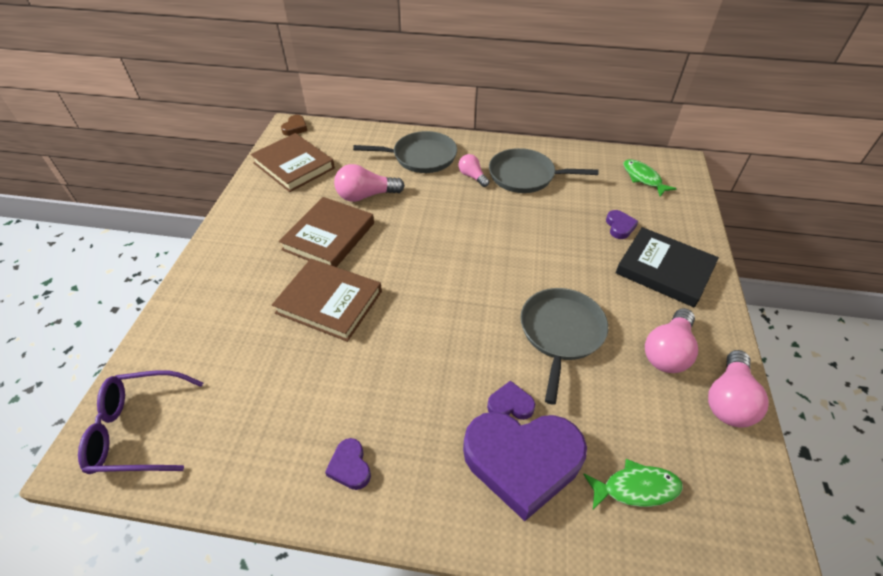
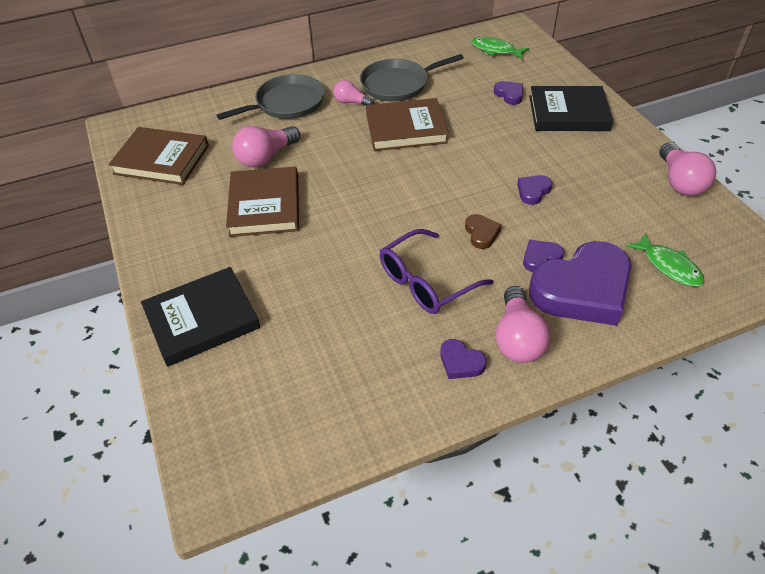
camera: 30 degrees left, 0 degrees up
(138, 430) = (244, 440): purple glasses -> purple glasses (425, 282)
(203, 309) = (202, 319): none -> black book
(295, 128) = (125, 125): brown heart -> brown heart (481, 233)
(329, 302) = (321, 257): brown book -> brown book (406, 129)
(561, 333) = (533, 191): grey pan -> purple heart
(636, 488) = (668, 266): green fish -> green fish turned 90 degrees clockwise
(667, 351) = (617, 169): pink light bulb -> pink light bulb (517, 338)

